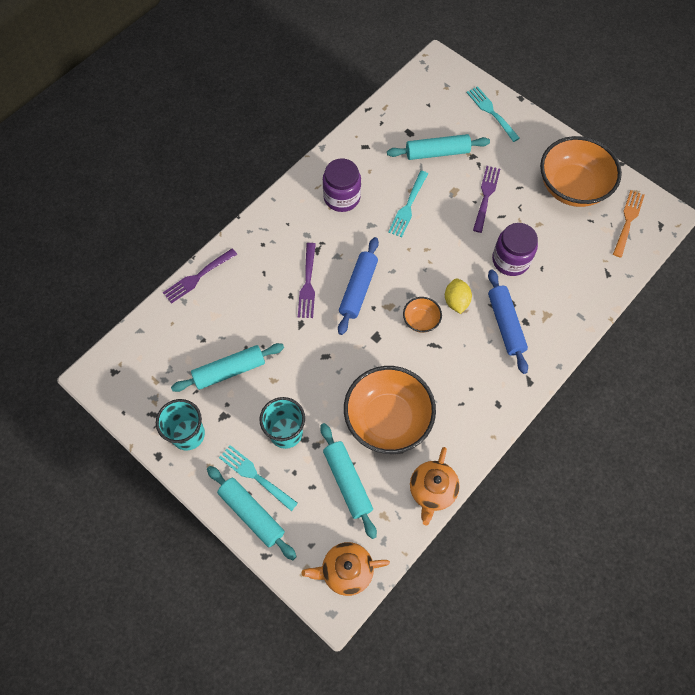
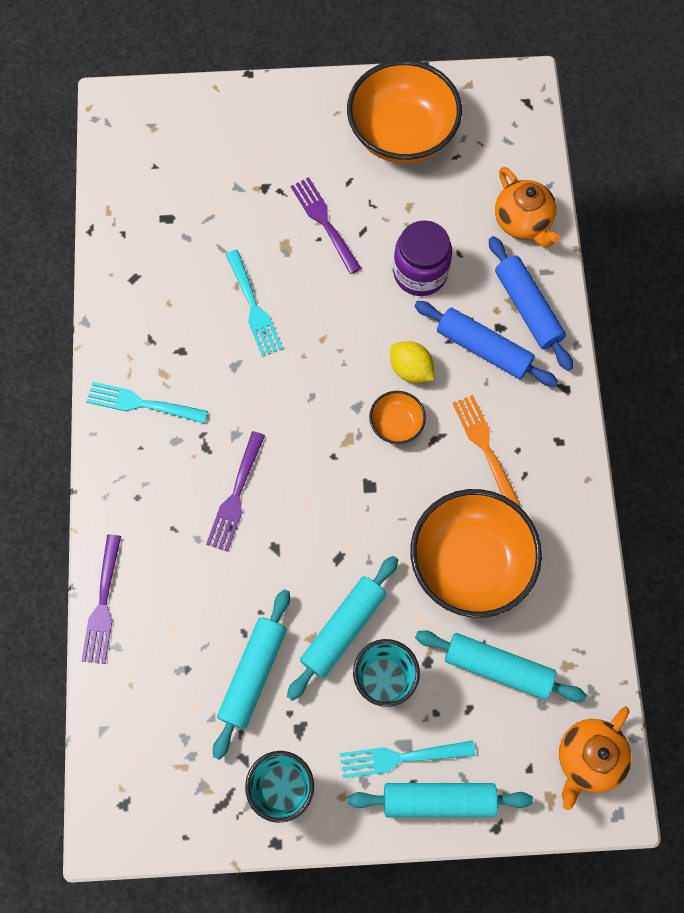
camera: 45 degrees left, 5 degrees up
(307, 284) = (236, 496): purple fork -> purple fork turned 60 degrees clockwise
(342, 197) = (170, 361): purple jar -> none
(358, 289) = (296, 450): blue rolling pin -> blue rolling pin (527, 308)
(432, 490) = (586, 592): orange teapot -> orange teapot (523, 221)
(437, 152) = (222, 216): turquoise rolling pin -> turquoise rolling pin (343, 629)
(491, 112) = (233, 117): turquoise fork -> turquoise fork (142, 403)
(628, 221) = (492, 125): orange fork -> orange fork (485, 447)

